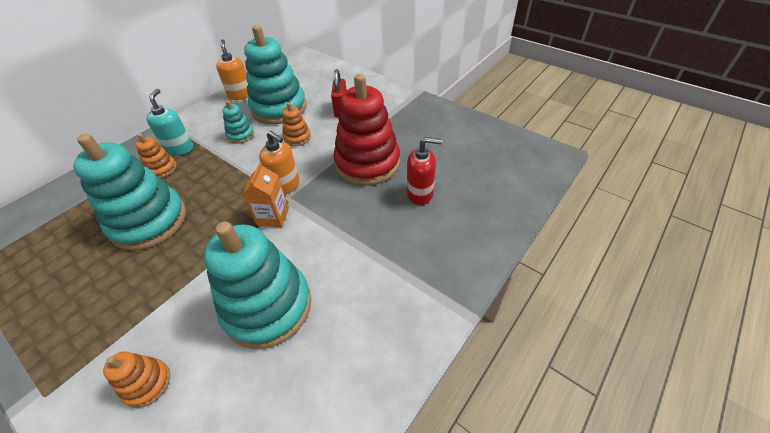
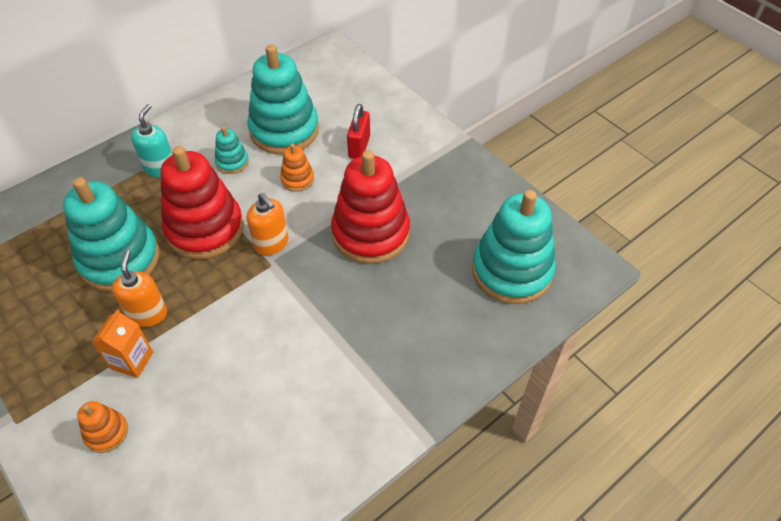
camera: 10 degrees right, 5 degrees up
(161, 169) = (137, 192): orange stacking toy -> none
(225, 185) = (205, 229): none -> red stacking toy
(240, 95) = (241, 99): orange soap dispenser -> orange soap dispenser (148, 314)
(267, 307) = (227, 383): turquoise stacking toy -> turquoise stacking toy (511, 271)
(273, 216) = (251, 280): orange carton -> orange carton (132, 360)
(420, 194) = (419, 286): red soap dispenser -> none

